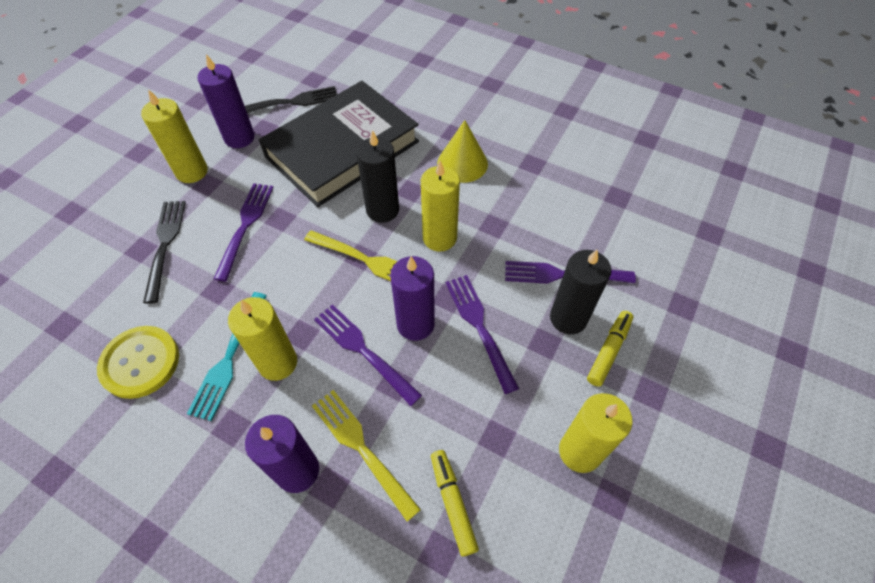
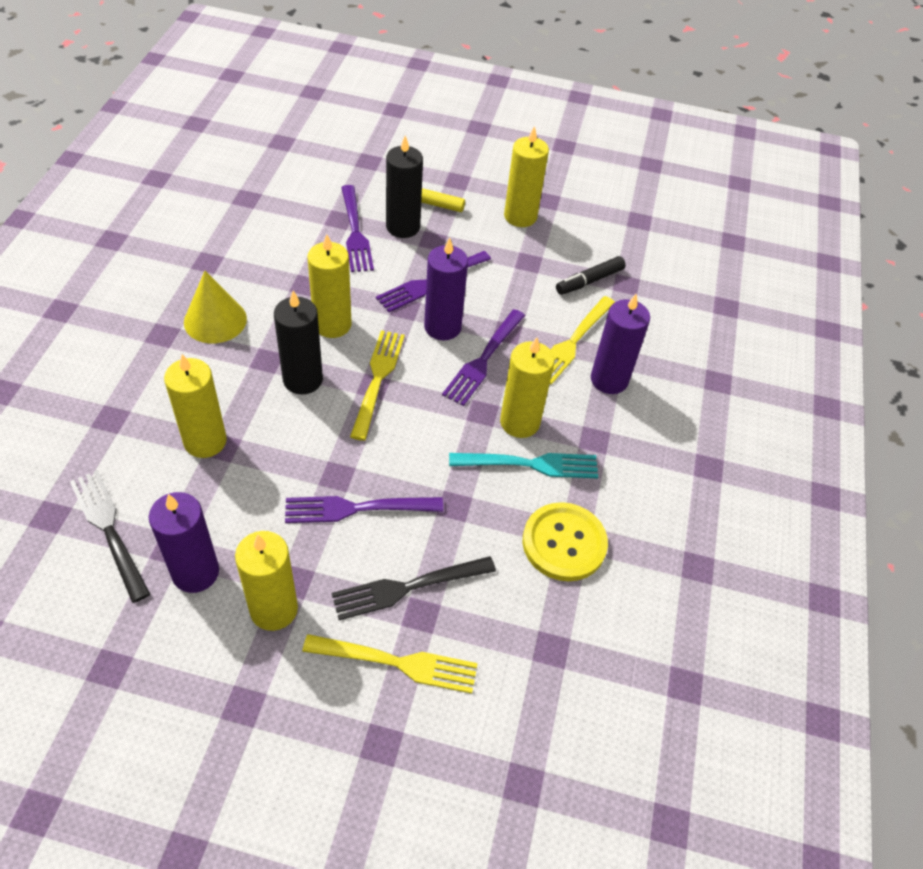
camera: 110 degrees left, 5 degrees down
(115, 229) = (397, 663): none -> yellow fork
(342, 149) = (205, 441): black book -> yellow candle
(453, 503) = (589, 281): yellow marker -> black marker

